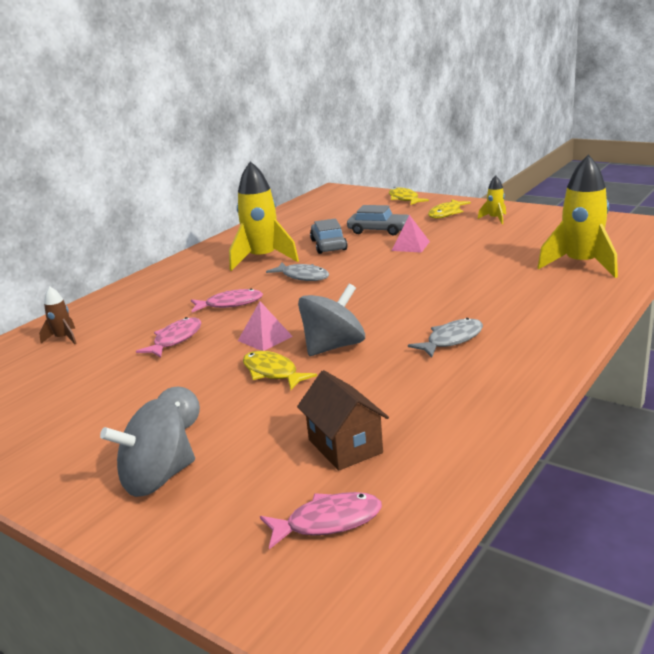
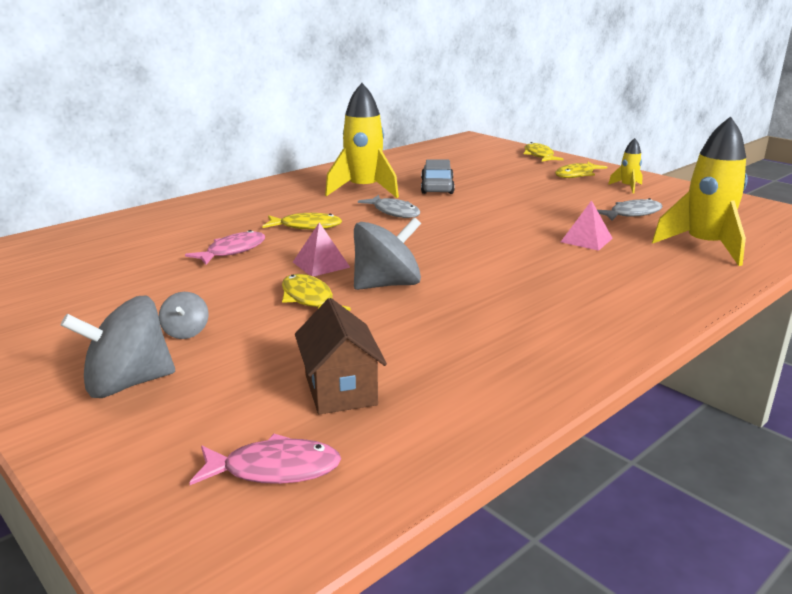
camera: 10 degrees right, 0 degrees up
(63, 338) = (129, 232): brown rocket -> none
(230, 304) = (306, 226): pink fish -> yellow fish
(379, 230) = (497, 181): grey car -> none
(410, 246) = (522, 200): pink pyramid -> pink pyramid (586, 240)
(451, 340) = (518, 300): grey fish -> grey fish (632, 214)

